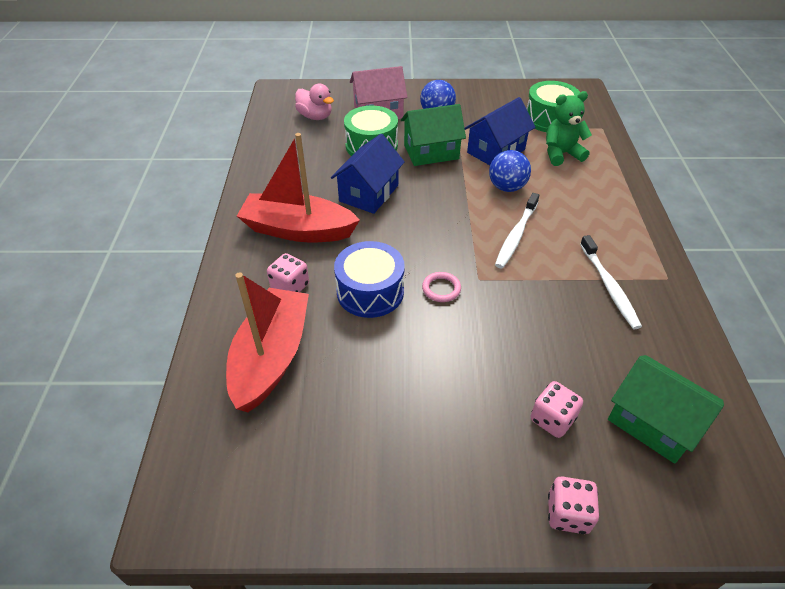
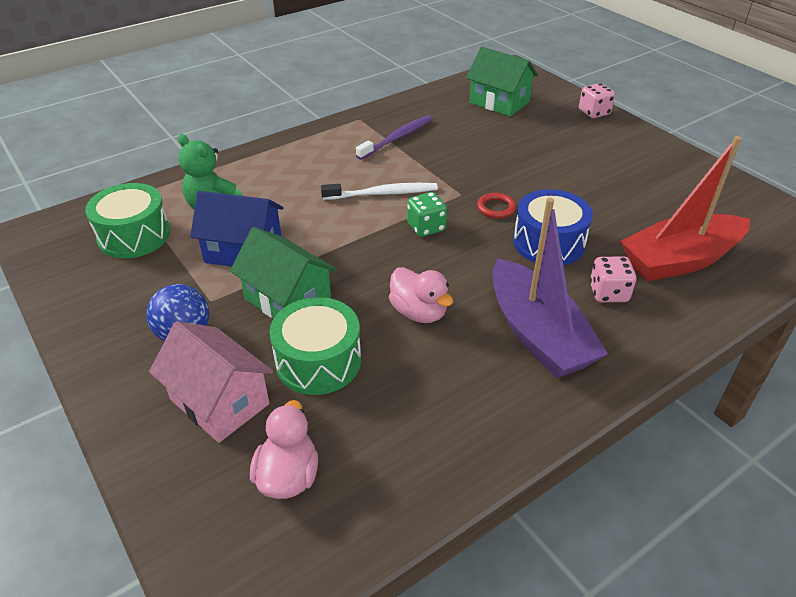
camera: 125 degrees left, 5 degrees down
(298, 230) = (537, 334): red boat -> purple boat
(369, 193) = (419, 312): blue house -> pink duck
(441, 289) = (496, 208): pink ring -> red ring
(450, 237) = (426, 227): none -> green dice
(506, 187) = (311, 221): blue ball -> none
(552, 419) = (544, 130): pink dice -> none
(609, 287) = (397, 138): white toothbrush -> purple toothbrush
(652, 422) = (499, 102): green house -> green house turned 60 degrees counterclockwise

